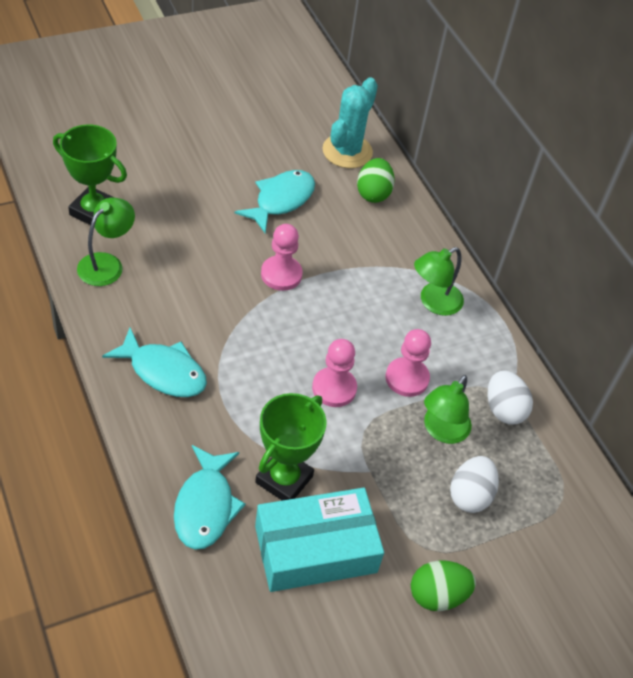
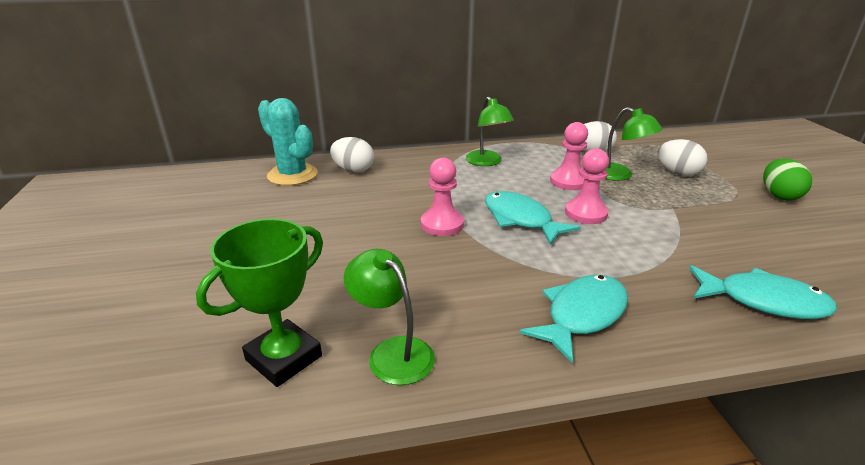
camera: 70 degrees left, 20 degrees down
(281, 200) = (339, 214): turquoise fish -> turquoise fish (520, 219)
(284, 479) = (703, 250): green trophy -> none
(315, 549) = (772, 242): turquoise box -> none
(373, 193) = (353, 170): green egg -> white egg

